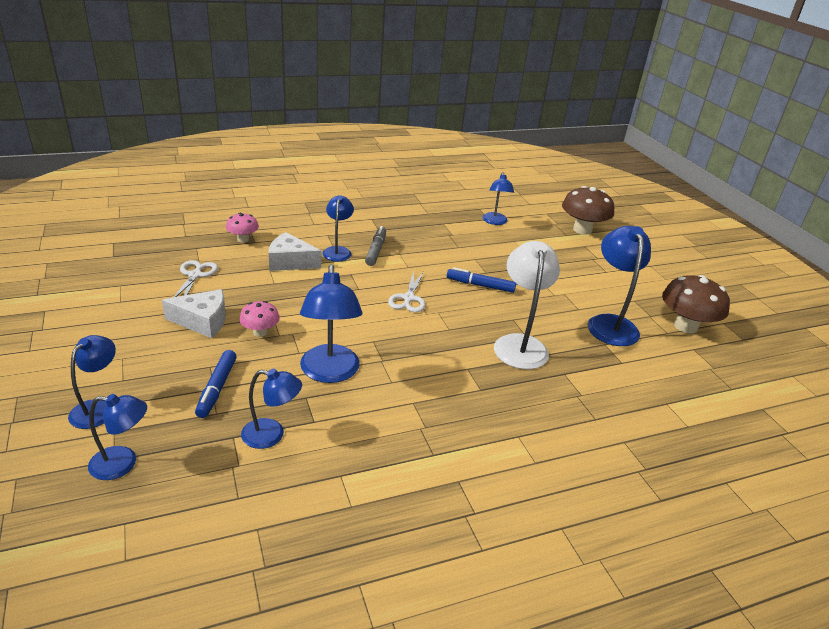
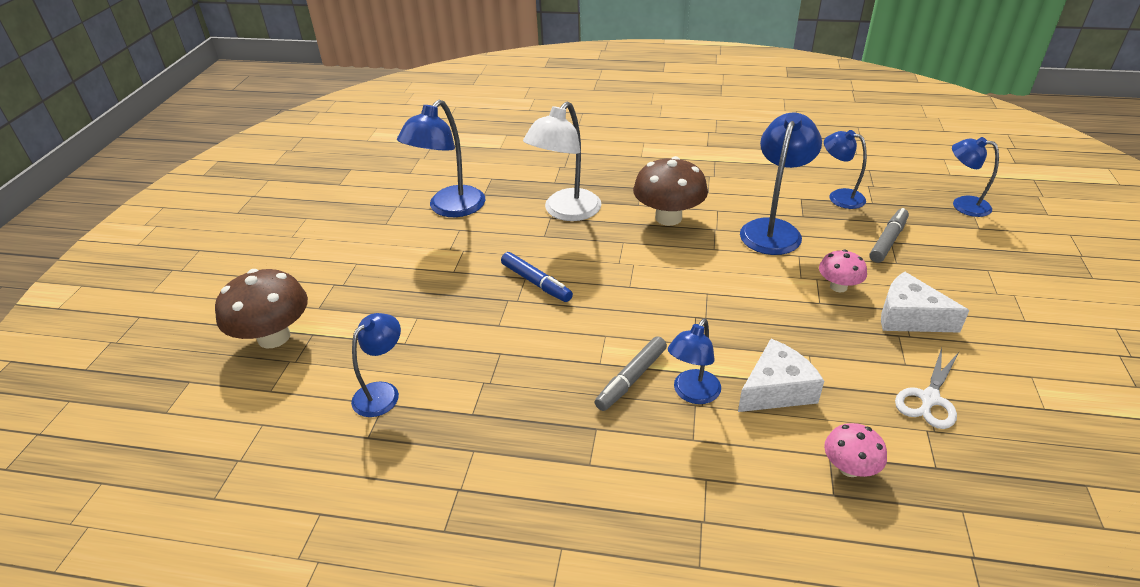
camera: 145 degrees left, 5 degrees up
(98, 408) = (1002, 249): blue lamp -> none
(217, 388) = (888, 241): blue marker -> grey marker
(290, 262) = (776, 389): white cheese -> white cheese turned 75 degrees counterclockwise
(408, 298) = (640, 287): white scissors -> none
(685, 326) = (381, 189): brown mushroom -> brown mushroom (668, 218)

